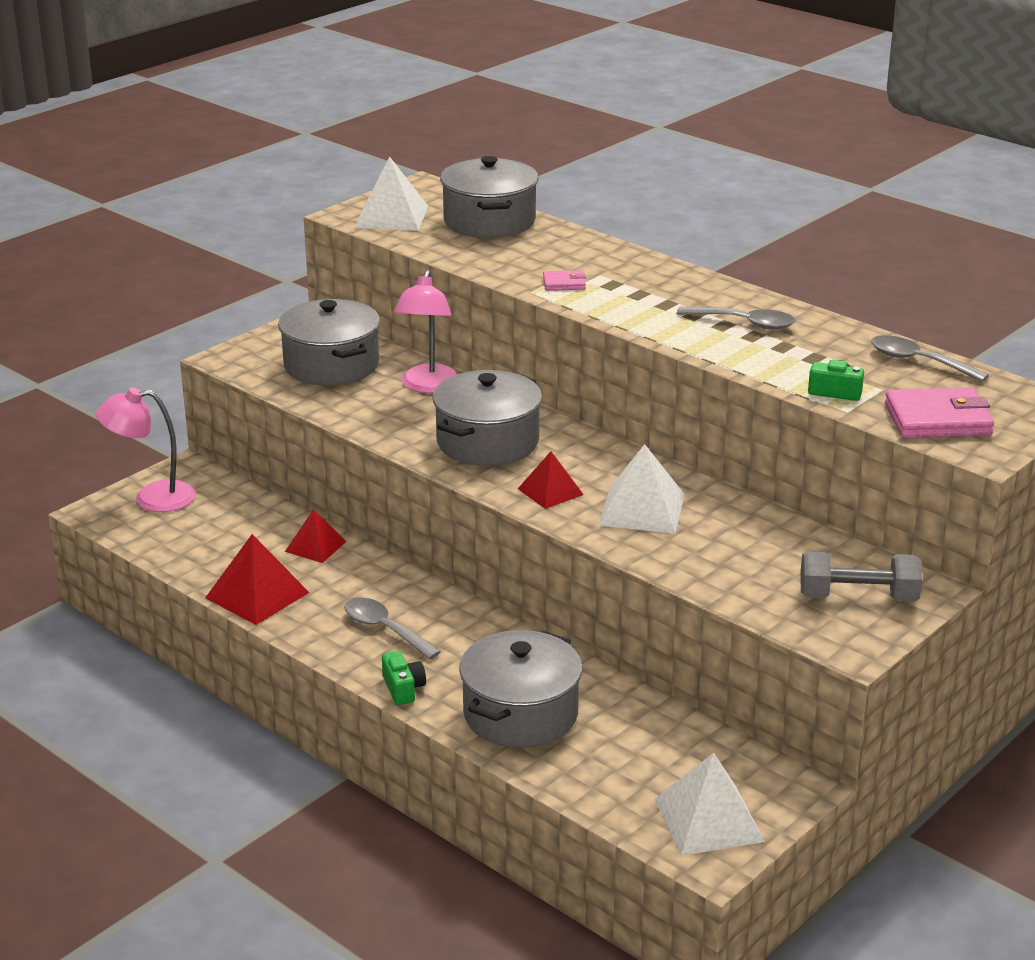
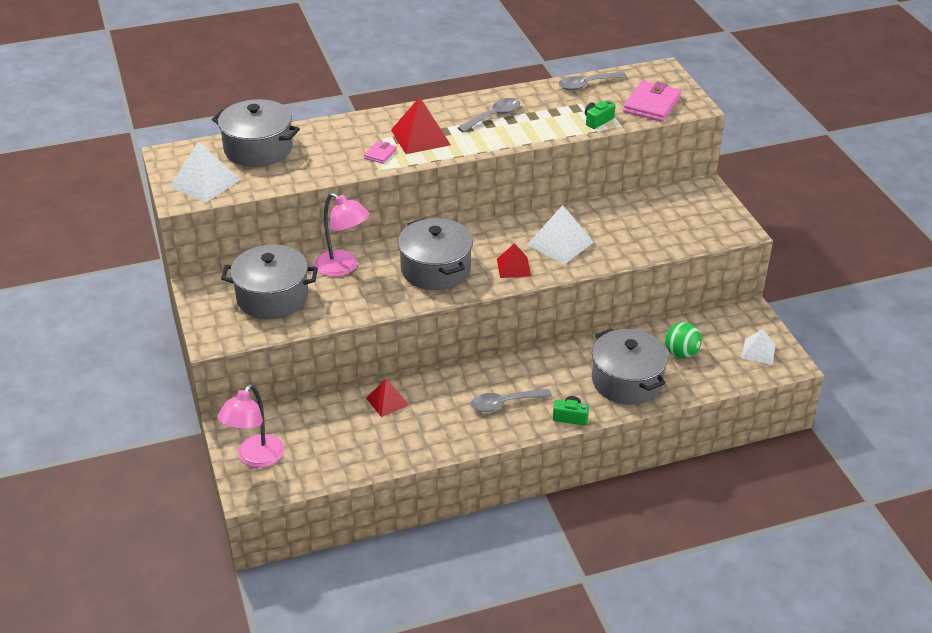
camera: 60 degrees left, 10 degrees up
(257, 595) = (422, 445): red pyramid -> red pyramid (420, 137)
(628, 745) = (681, 353): none -> green ball
(709, 820) = (758, 351): white pyramid -> white pyramid, size x0.63
(858, 597) = (698, 211): grey dumbbell -> none

